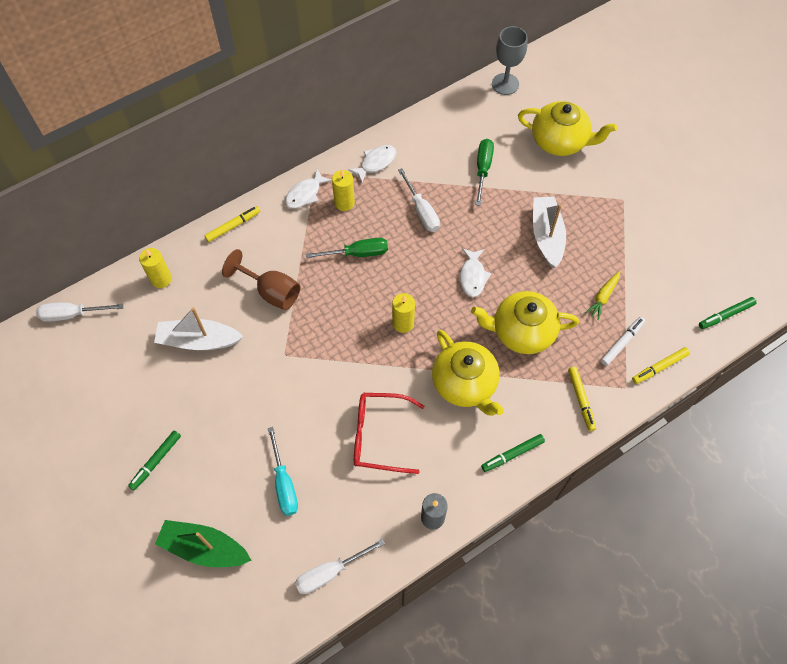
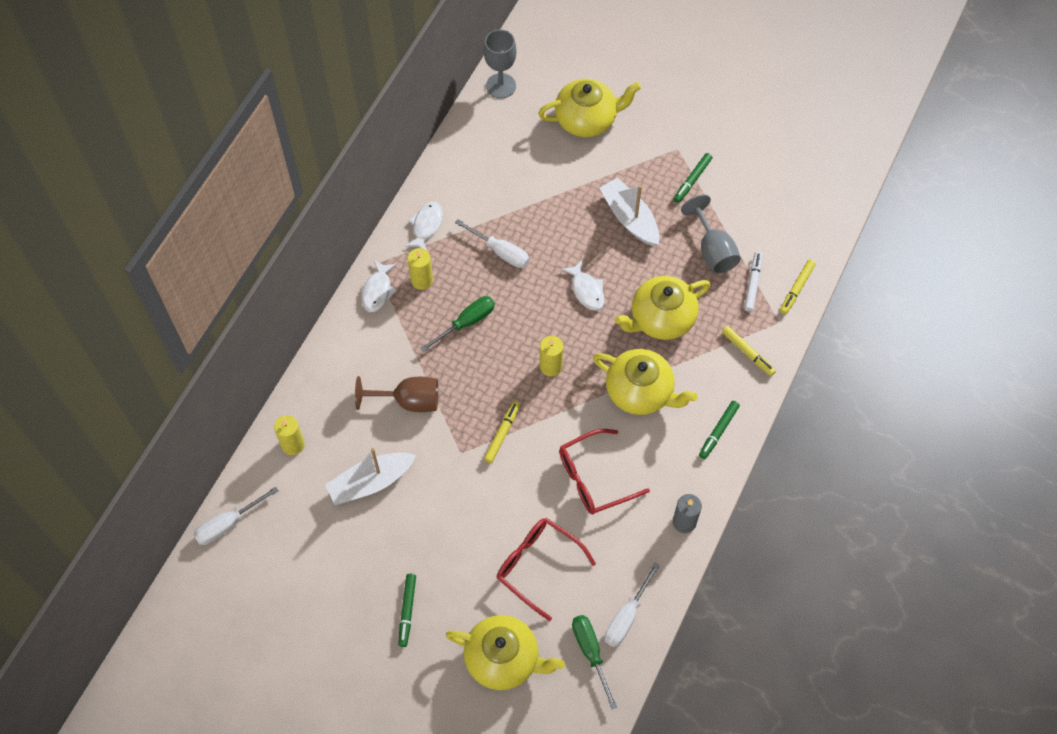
camera: 30 degrees left, 0 degrees up
(204, 548) = (503, 659): green boat -> yellow teapot
(233, 226) = (328, 357): yellow marker -> yellow marker (502, 433)
(284, 484) = (537, 565): turquoise screwdriver -> red glasses
(483, 169) = (532, 182): green screwdriver -> green screwdriver (590, 652)
(603, 297) = (713, 250): yellow carrot -> grey goblet
(725, 315) = (825, 213): green marker -> green marker (692, 180)

